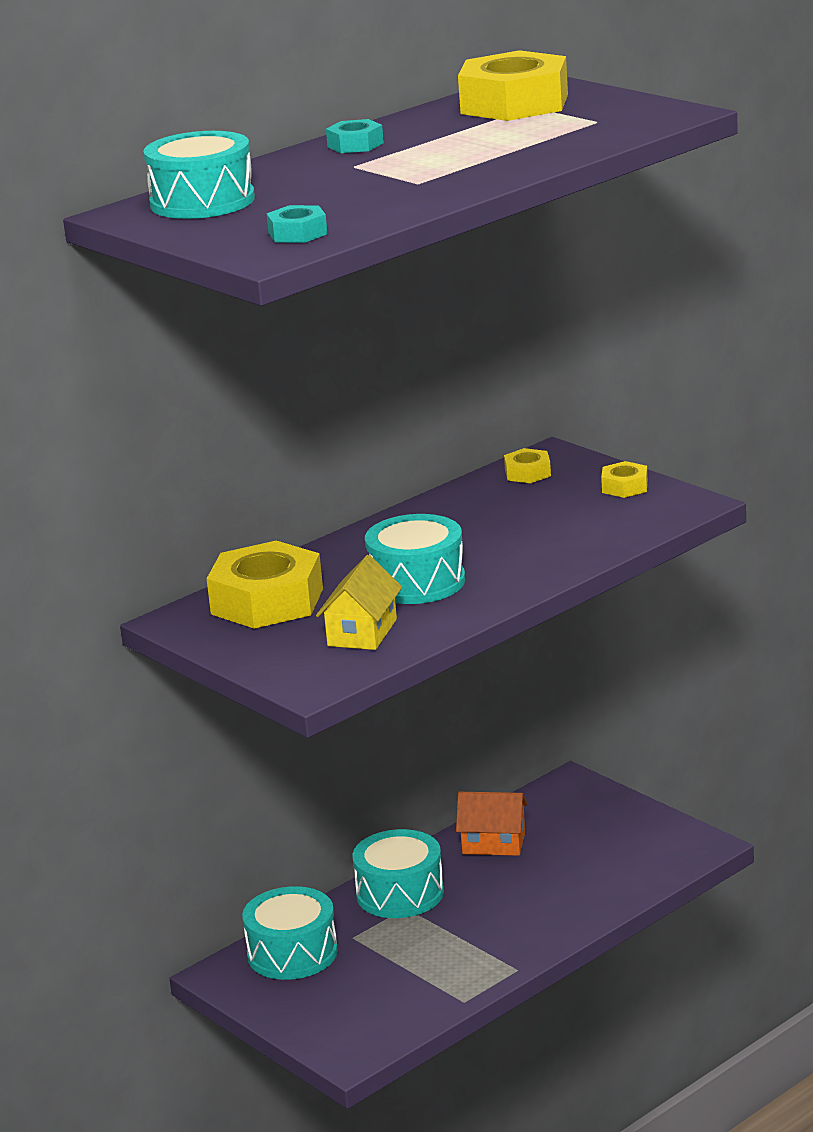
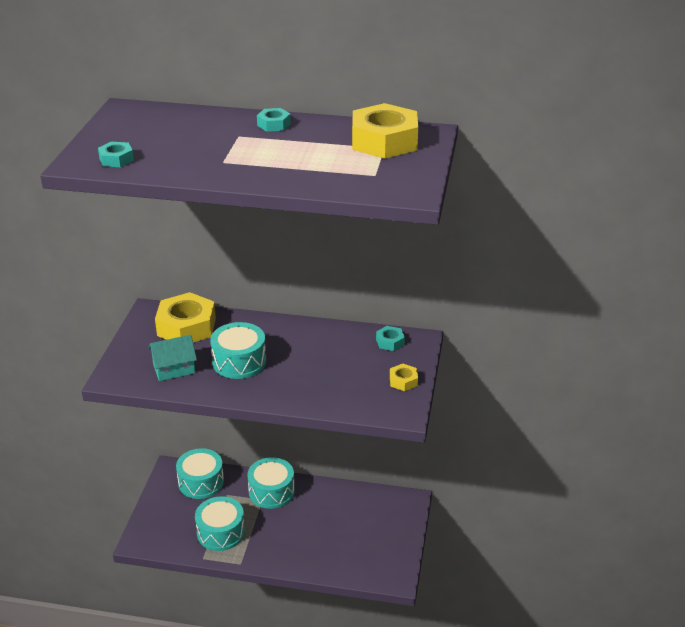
camera: 50 degrees right, 10 degrees up
(202, 202) = (152, 119): turquoise drum -> turquoise drum (221, 532)
(362, 633) = (174, 369): yellow house -> turquoise house
(494, 843) = (336, 501): orange house -> none
(527, 473) = (390, 342): yellow nut -> turquoise nut

